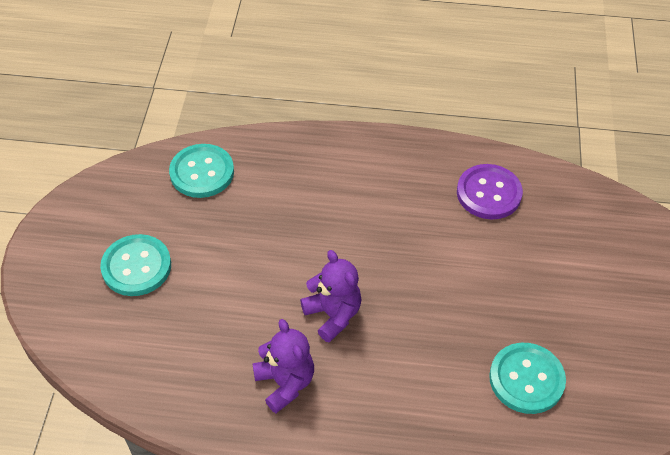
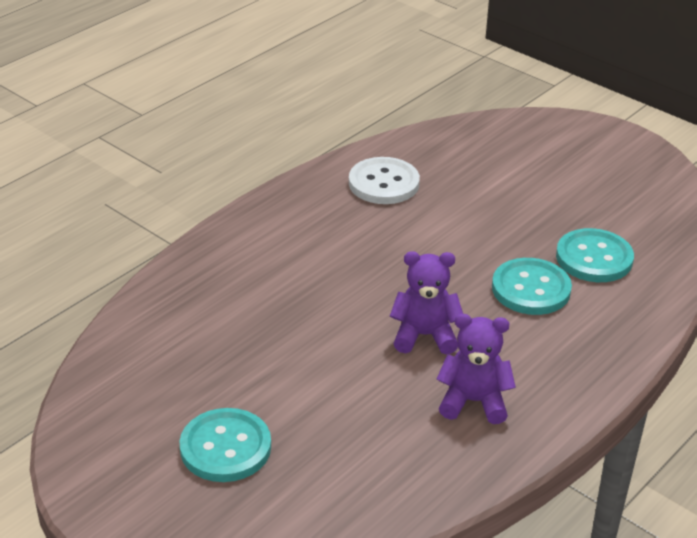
camera: 55 degrees left, 15 degrees down
(202, 172) = (152, 345): turquoise button -> turquoise button (531, 289)
(488, 193) = (384, 183): purple button -> white button

